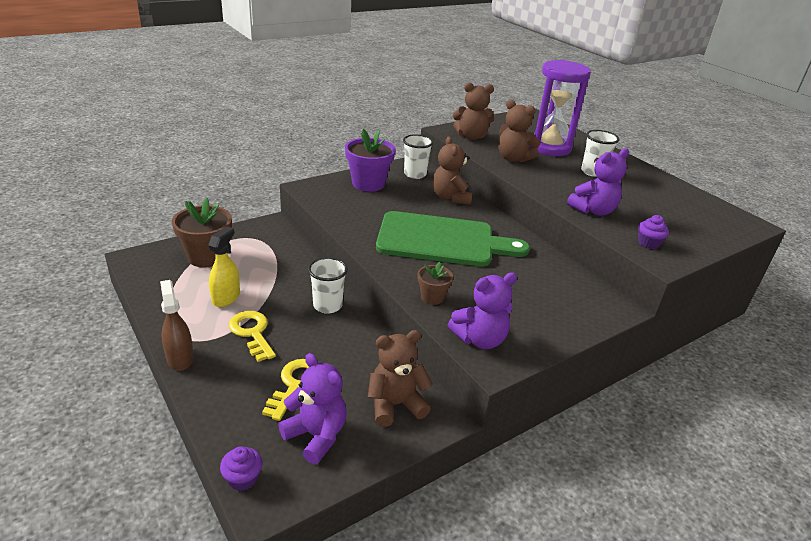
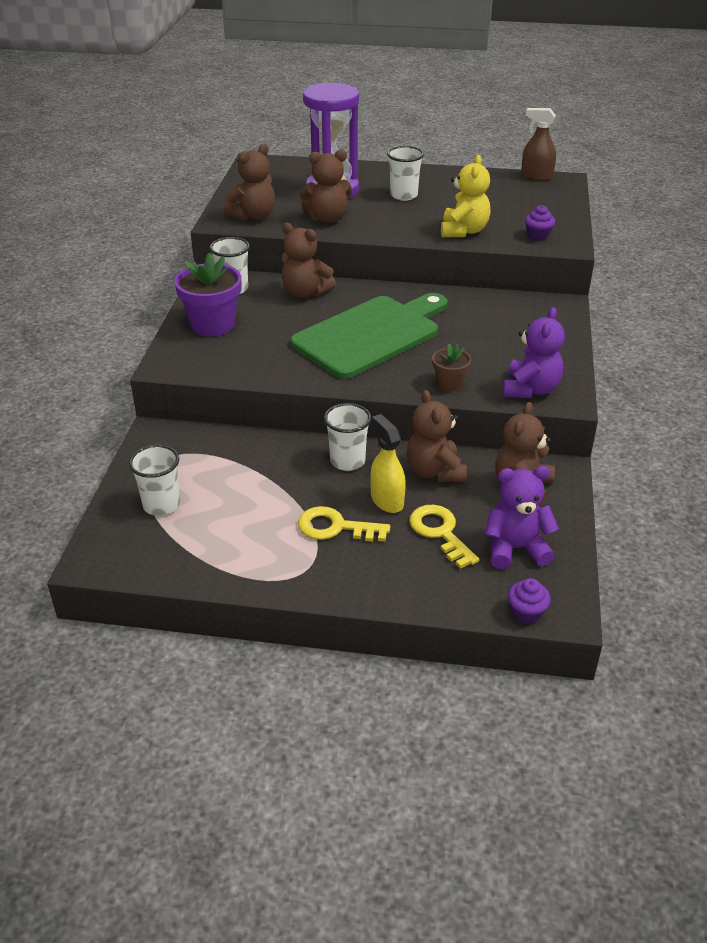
camera: 45 degrees left, 5 degrees up
(180, 358) = (323, 591): brown spray bottle -> brown spray bottle (536, 177)
(207, 257) = (161, 505): brown flower pot -> white cup
(226, 297) = (256, 521): yellow spray bottle -> yellow spray bottle (387, 500)
(362, 350) = (435, 471): none -> brown teddy bear
(593, 211) = (463, 231): purple teddy bear -> yellow teddy bear

